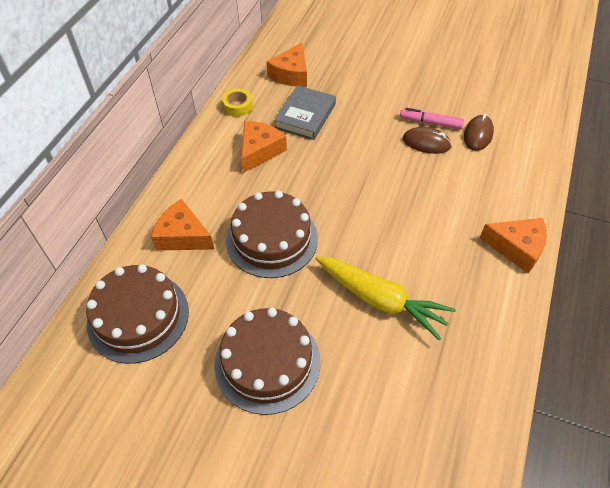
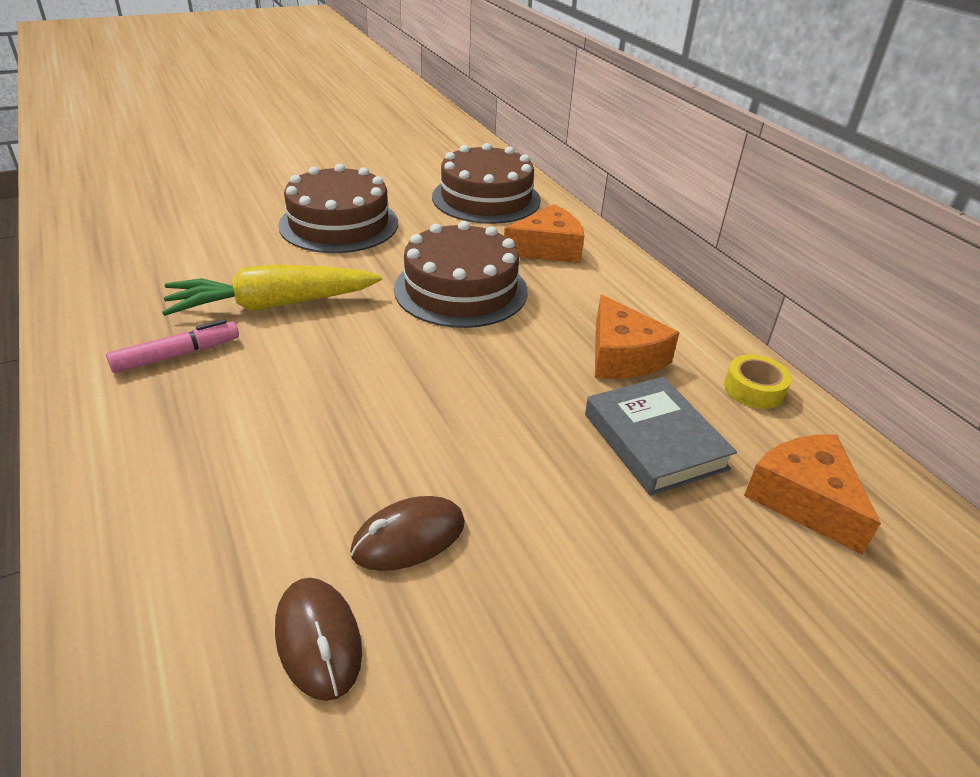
camera: 130 degrees right, 15 degrees down
(430, 123) = (445, 592): pink marker -> pink marker (177, 355)
(517, 247) = (106, 456): orange cheese -> none

